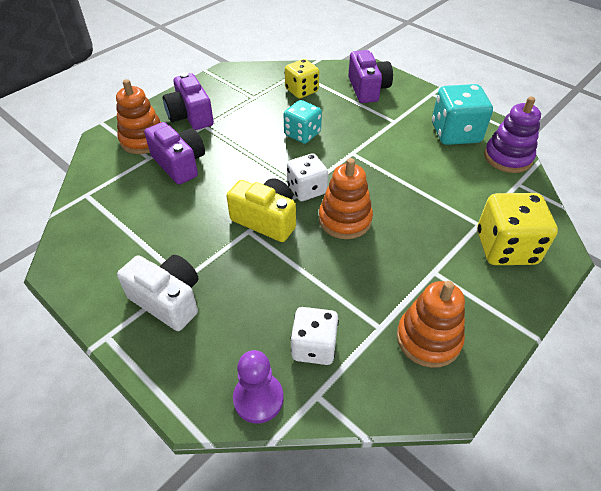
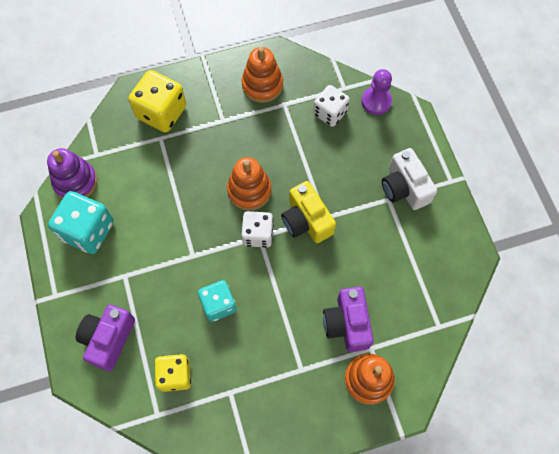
camera: 150 degrees left, 20 degrees up
(190, 116) = (308, 394): purple camera -> none

